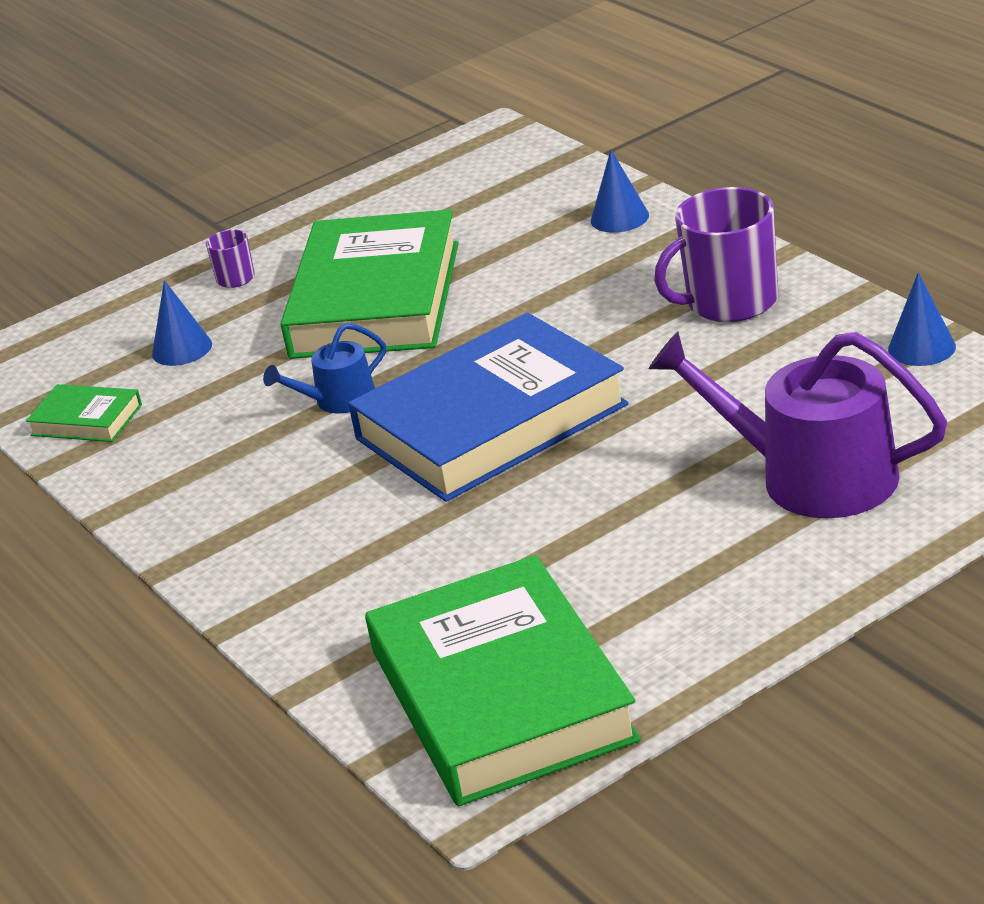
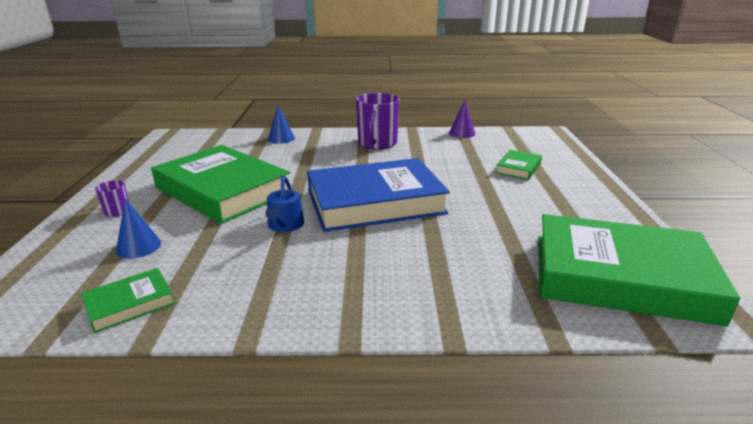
camera: 60 degrees left, 5 degrees down
(491, 421) = (375, 202): blue book -> blue book turned 75 degrees clockwise
(812, 476) = (518, 168): purple watering can -> green book
(921, 347) = (462, 133): blue cone -> purple cone

